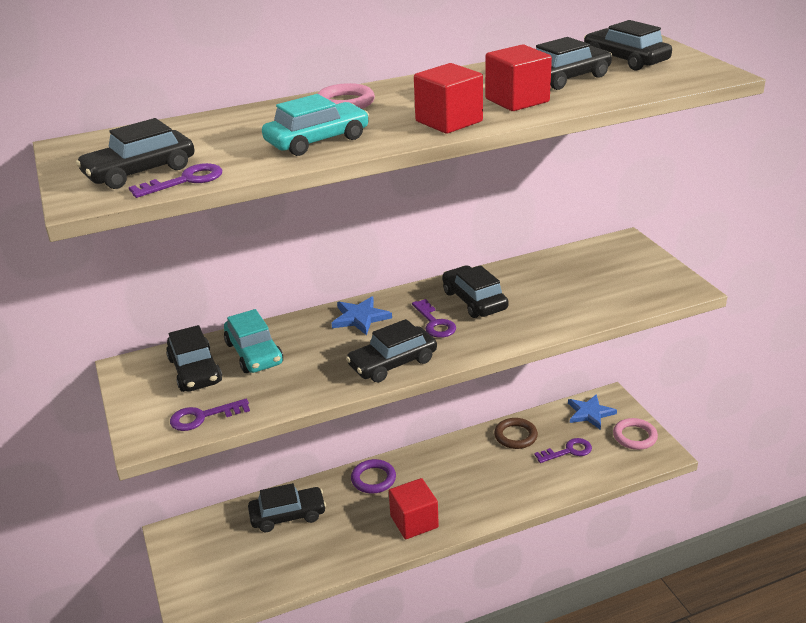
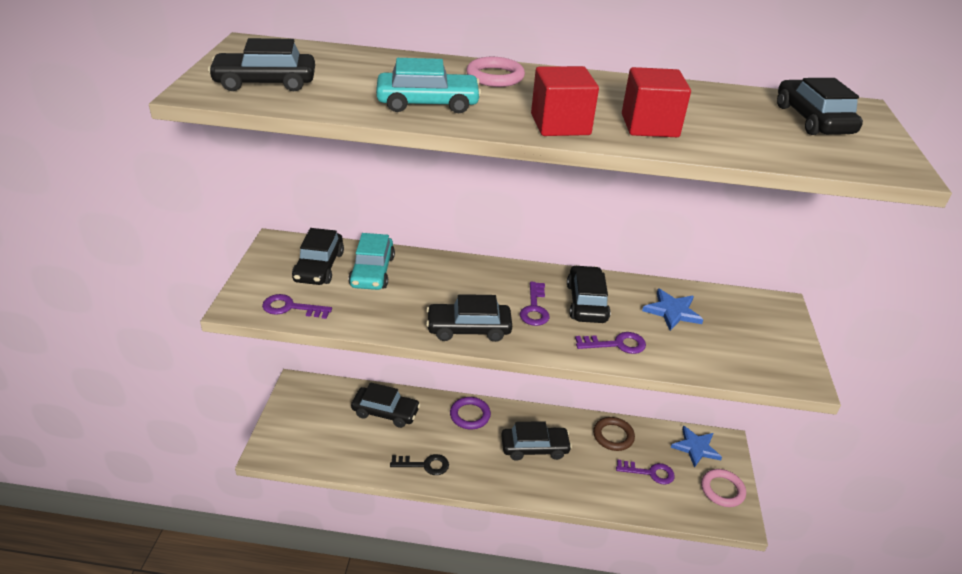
camera: 25 degrees right, 5 degrees up
(185, 181) = (284, 102): purple key -> purple key (616, 344)
(360, 318) = (478, 277): blue star -> blue star (672, 311)
(364, 543) = (424, 465): none -> black key
(414, 522) = (475, 467): red cube -> none
(566, 78) = (726, 119): black car -> black car (534, 448)

